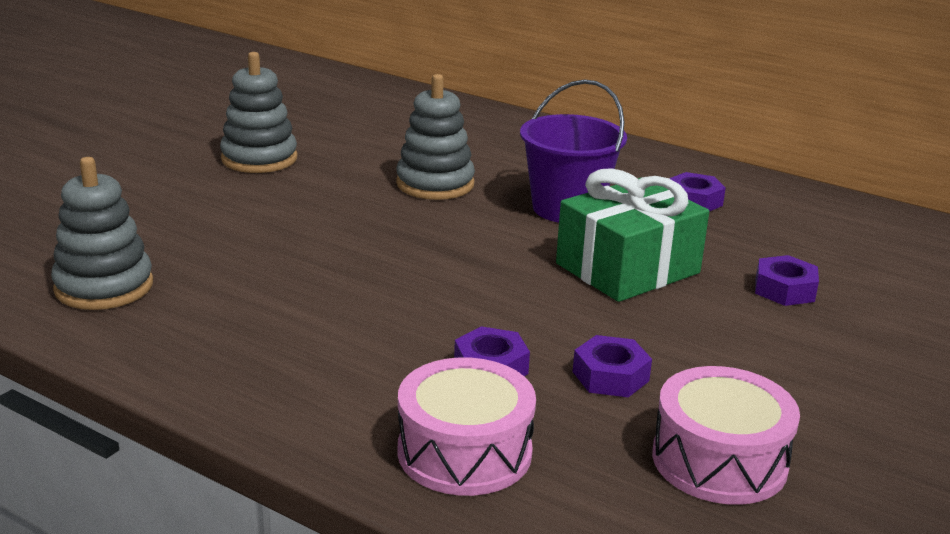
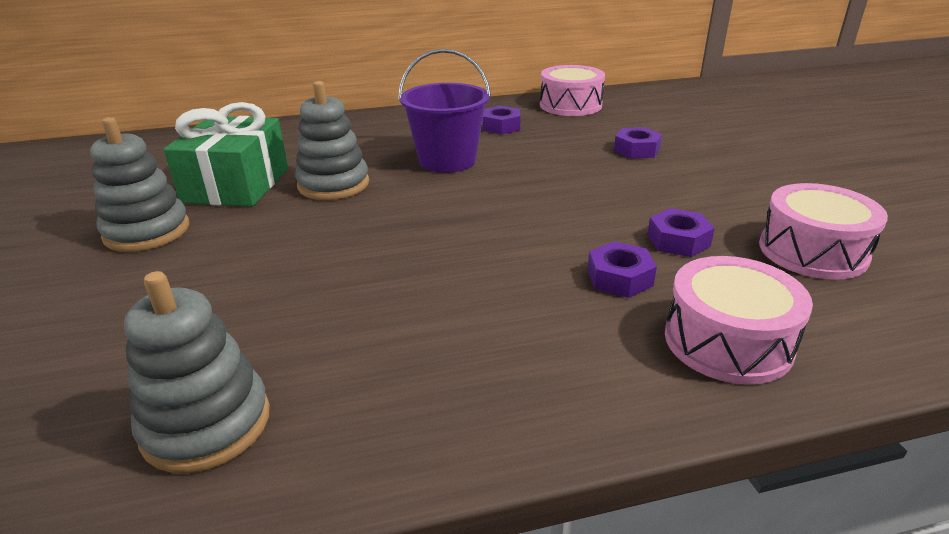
camera: 45 degrees left, 5 degrees up
(627, 268) = (551, 177): green gift -> green gift (236, 185)
(829, 213) = (570, 105): none -> pink drum

